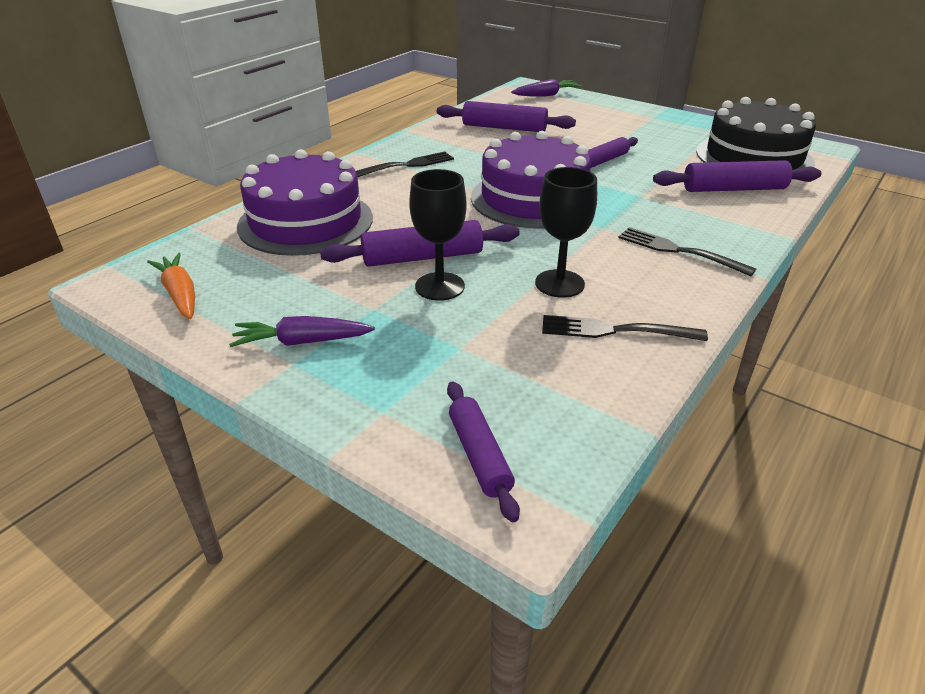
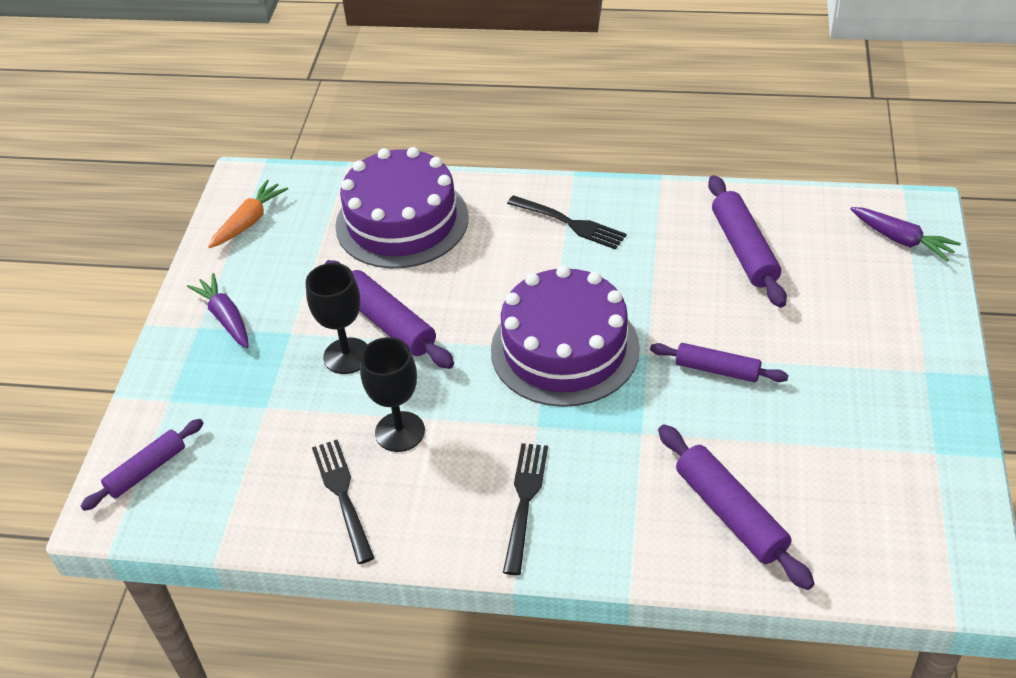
camera: 65 degrees right, 10 degrees up
(754, 157) = (862, 512): black cake -> none

